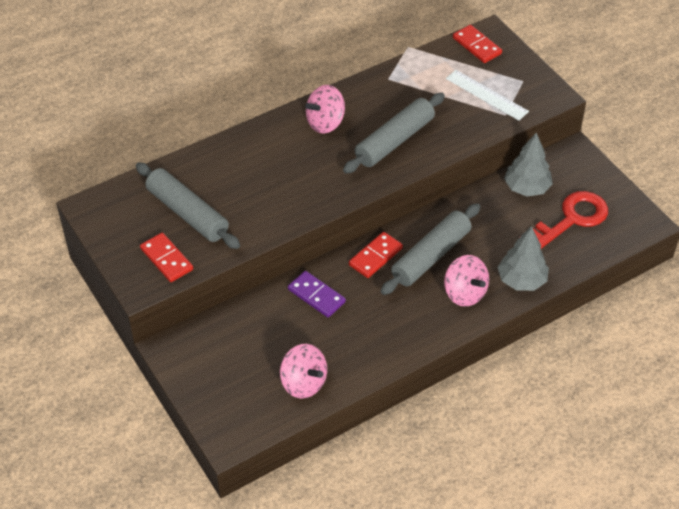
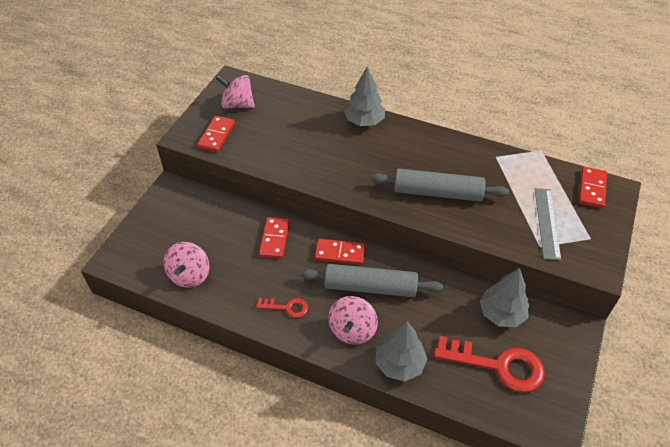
camera: 55 degrees right, 0 degrees up
(187, 213) = (265, 124): grey rolling pin -> none
(258, 138) = (364, 121): none -> grey tree
(316, 296) = (274, 239): purple domino -> red domino
(325, 123) = (414, 146): pink spinning top -> pink spinning top (237, 104)
(404, 326) = (287, 307): none -> red key
(486, 95) = (547, 223): white ruler -> grey ruler

